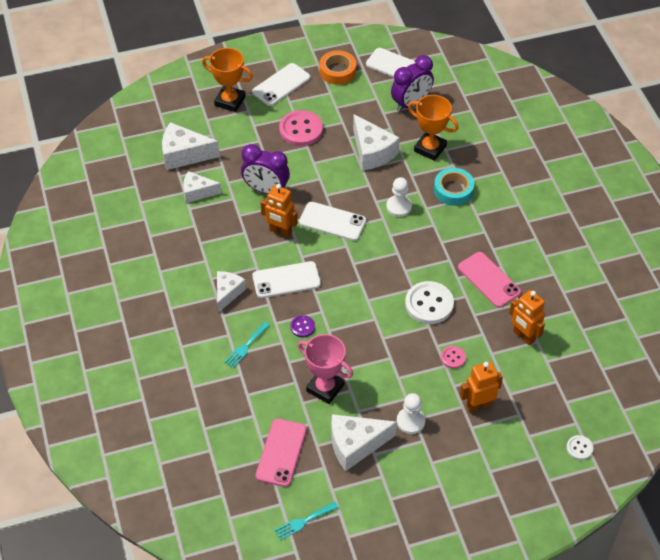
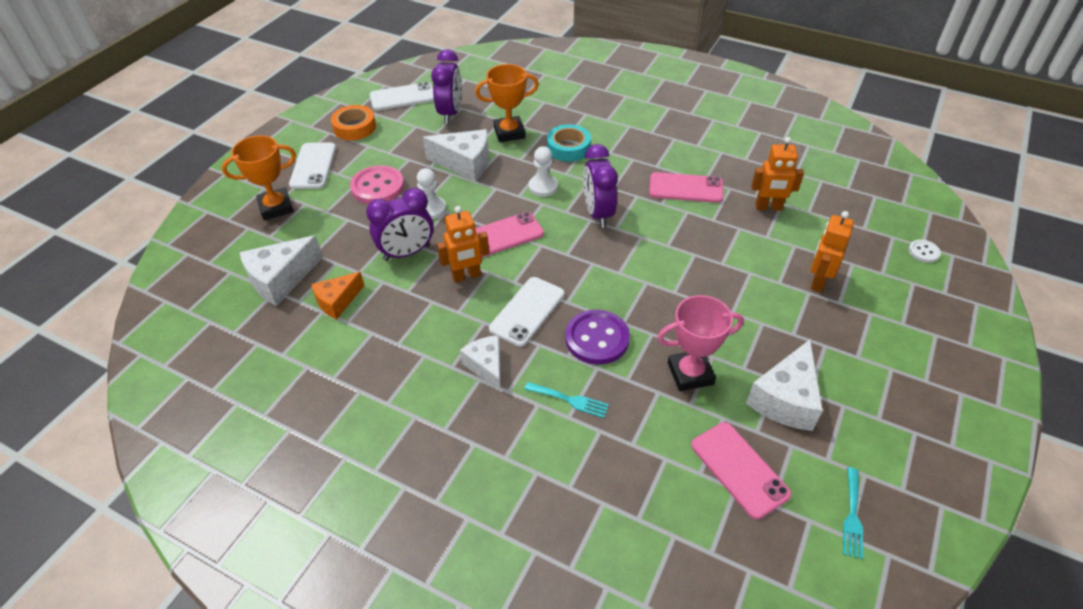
camera: 45 degrees left, 5 degrees down
(197, 192) = (337, 301): white cheese -> orange cheese
(246, 346) = (570, 400): turquoise fork -> turquoise fork turned 60 degrees counterclockwise
(302, 327) = (597, 339): purple button -> purple button, size x1.99
(332, 221) = (503, 235): white phone -> pink phone
(407, 252) = (598, 213): none -> purple clock
(410, 421) = (794, 338): white pawn -> white pawn (431, 209)
(429, 304) = (670, 238): white button -> none
(453, 358) = (747, 262): pink button -> none

